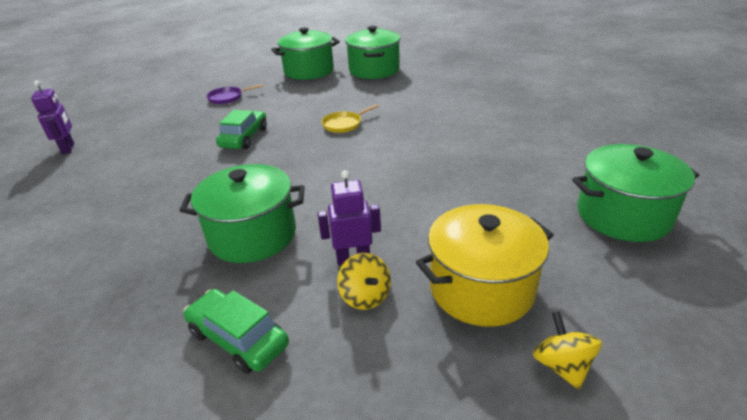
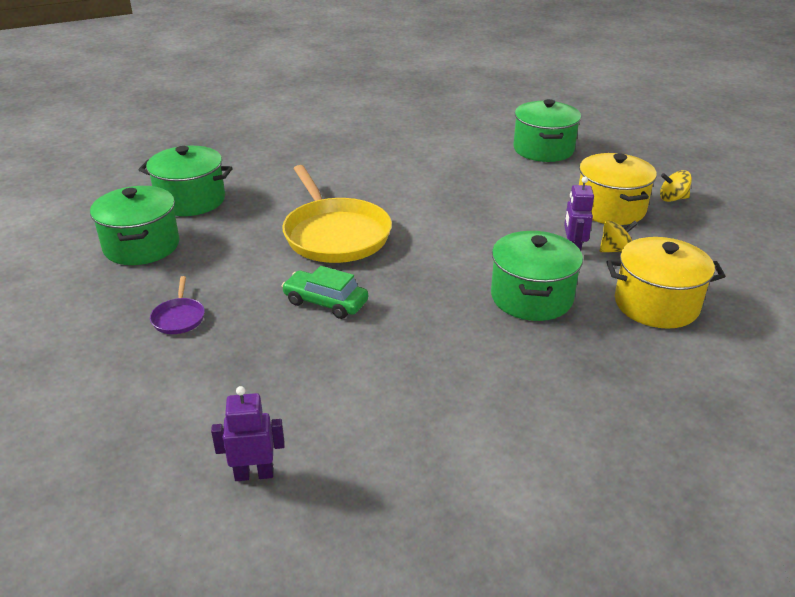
camera: 80 degrees left, 0 degrees up
(238, 338) = (656, 304): green car -> yellow pot
(344, 124) = (335, 234): yellow pan -> yellow pan, size x2.35

